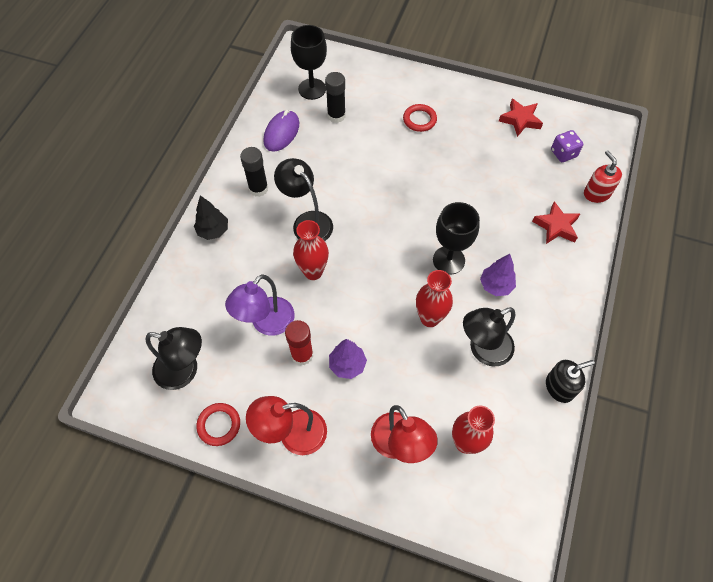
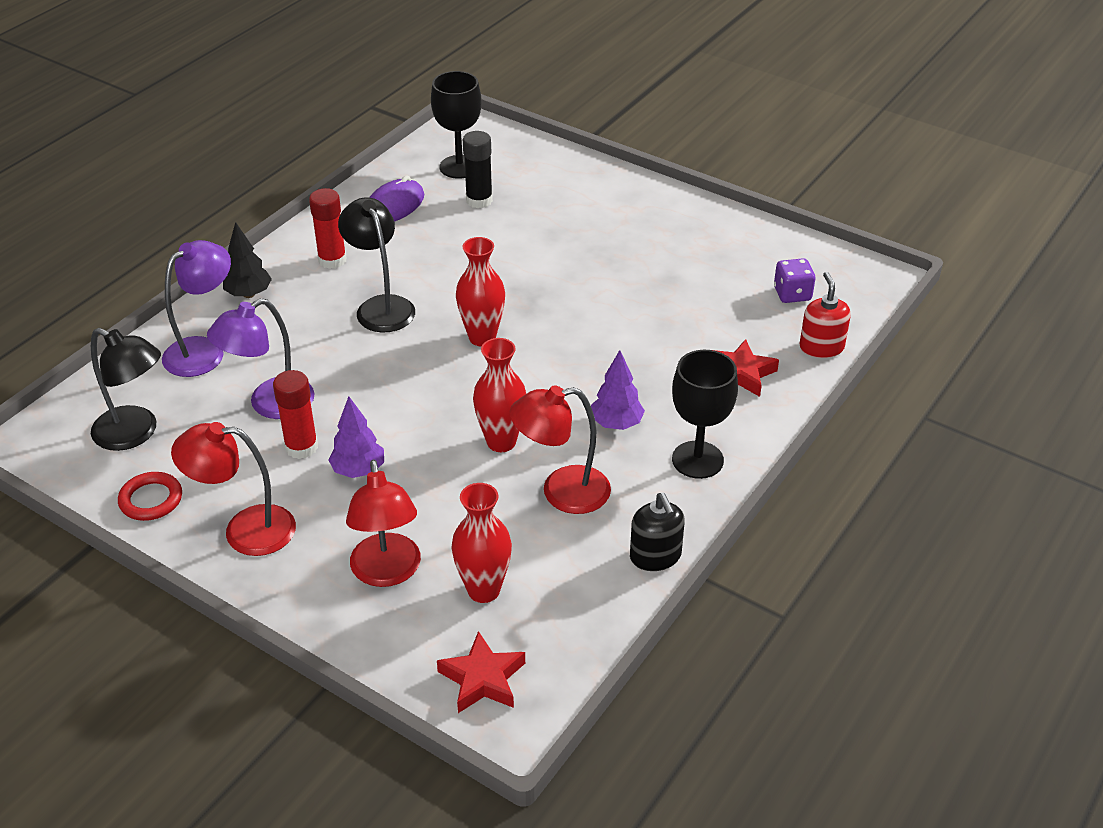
camera: 15 degrees right, 20 degrees down
(202, 287) = (204, 350): none -> purple lamp
(258, 188) = (332, 260): black glue stick -> red glue stick
(313, 272) = (362, 361): red vase -> red vase (482, 338)
(419, 120) = (595, 223): red ring -> none
(448, 260) = (561, 383): black goblet -> black goblet (697, 460)
(483, 350) = (561, 492): black lamp -> red lamp
(520, 120) = (744, 246): red star -> red star (482, 679)
(559, 387) = (655, 556): black soap dispenser -> black soap dispenser turned 75 degrees clockwise

